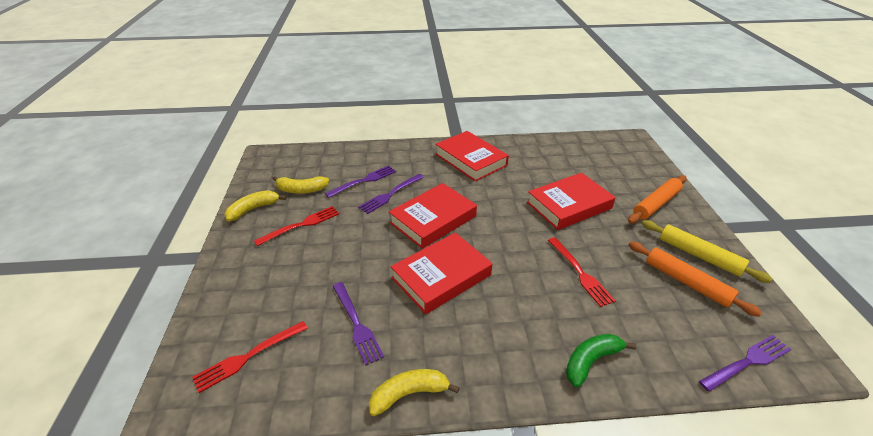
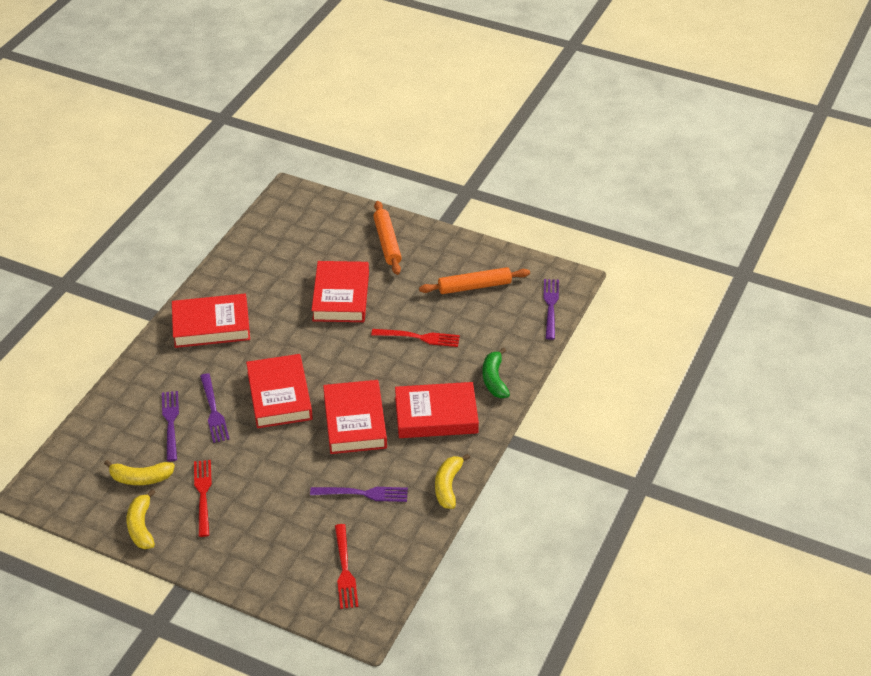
camera: 60 degrees left, 5 degrees up
(301, 190) = (141, 478): yellow banana -> yellow banana turned 60 degrees clockwise
(498, 333) = (436, 415): none -> red book
(699, 255) = (458, 261): yellow rolling pin -> none

